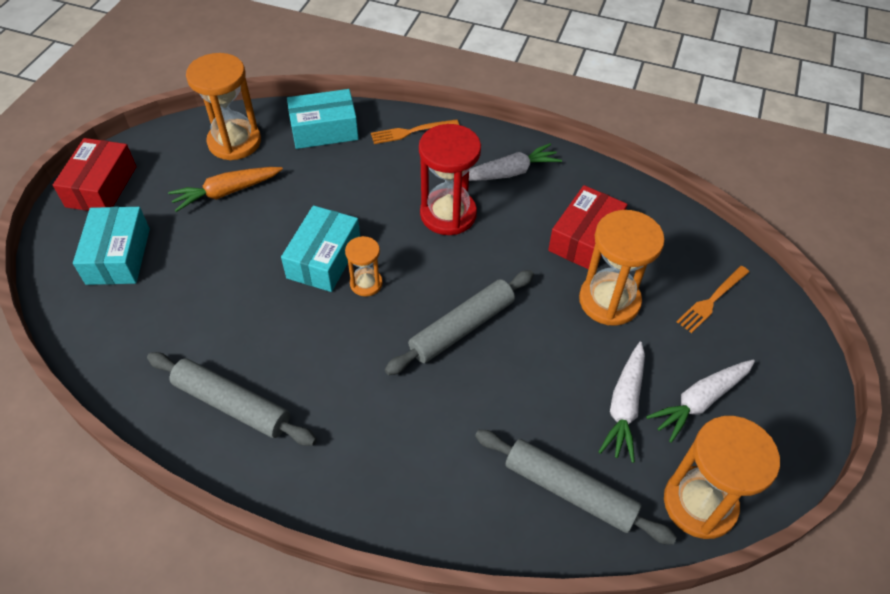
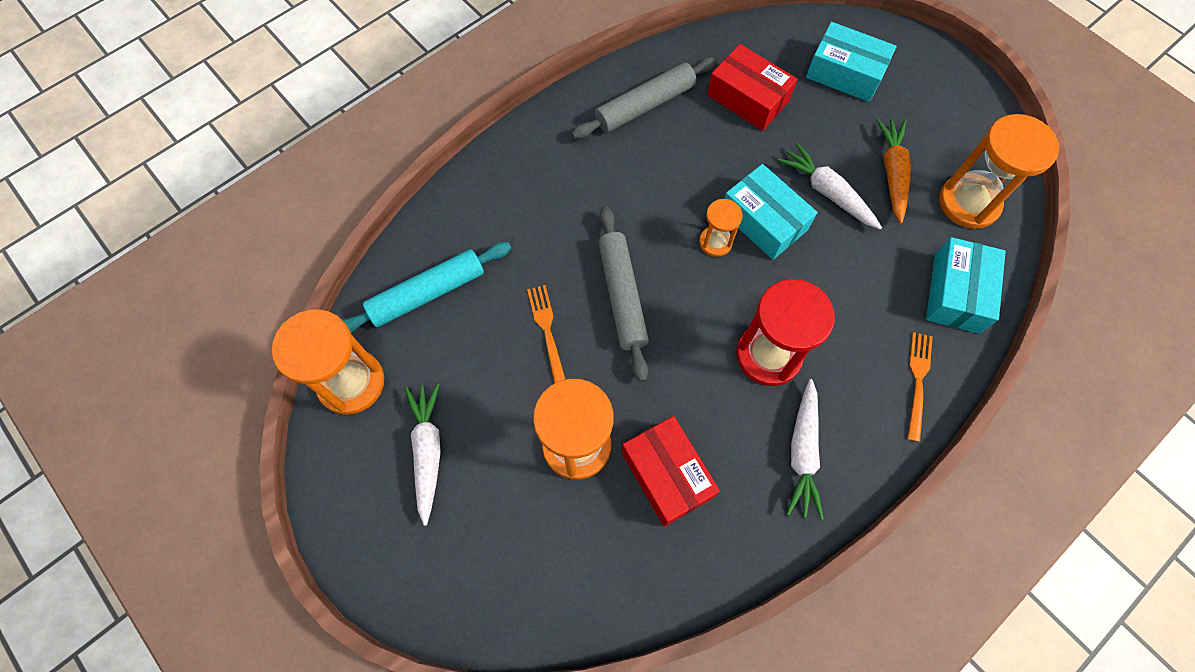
camera: 120 degrees right, 15 degrees up
(101, 186) = (944, 81): red box -> red box (747, 98)
(569, 490) = (427, 294): grey rolling pin -> turquoise rolling pin
(624, 406) = (465, 382): white carrot -> white carrot (827, 192)
(711, 301) = (517, 550): orange fork -> orange fork (547, 331)

